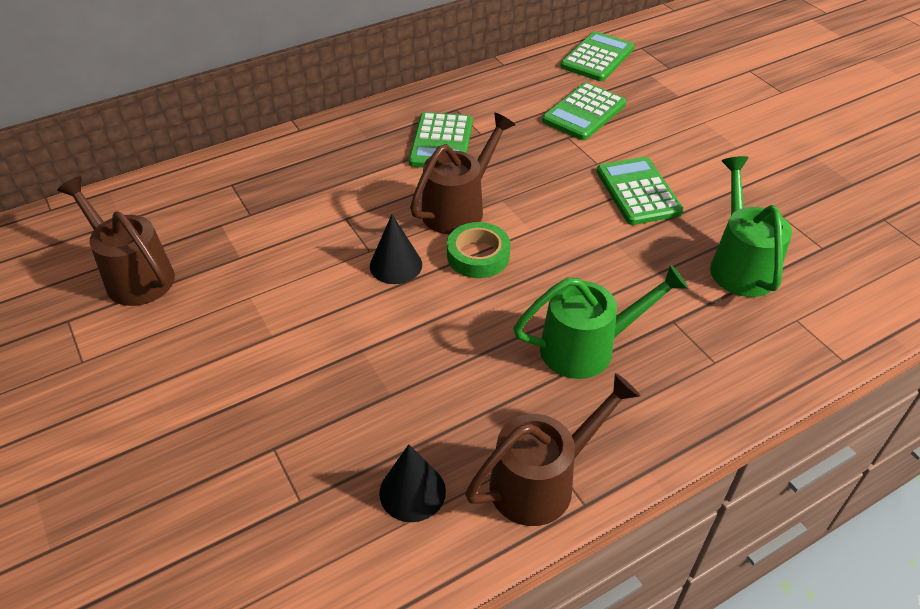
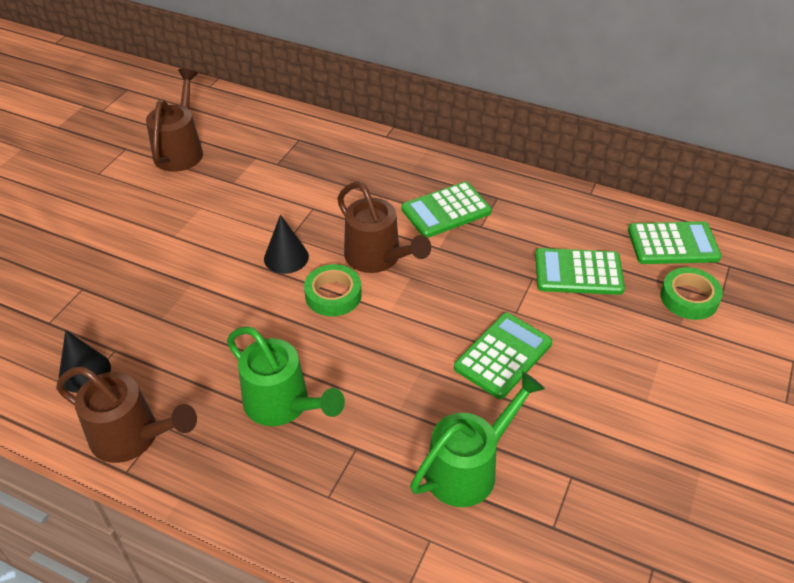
camera: 55 degrees right, 0 degrees up
(459, 207) = (378, 258): brown watering can -> brown watering can turned 45 degrees clockwise
(657, 79) = (689, 298): none -> green tape

